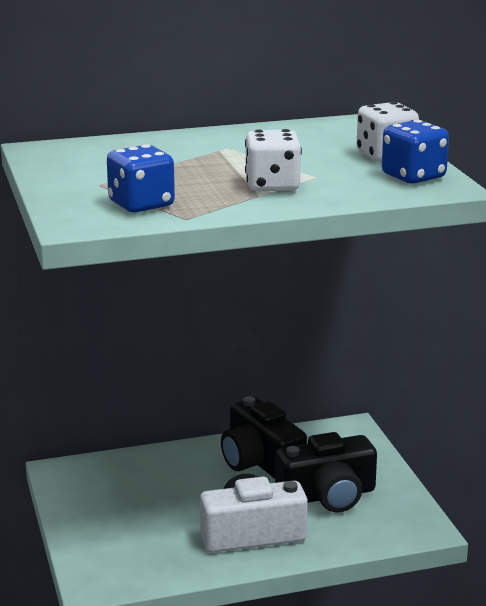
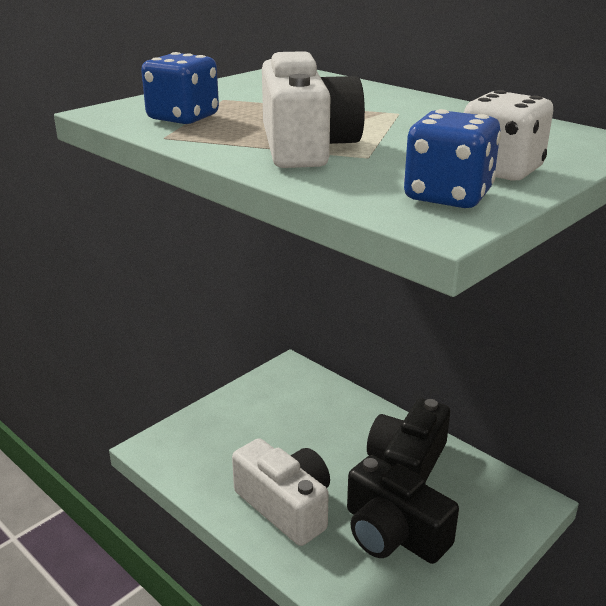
camera: 60 degrees right, 5 degrees up
(272, 186) = (305, 146): white dice -> white camera

